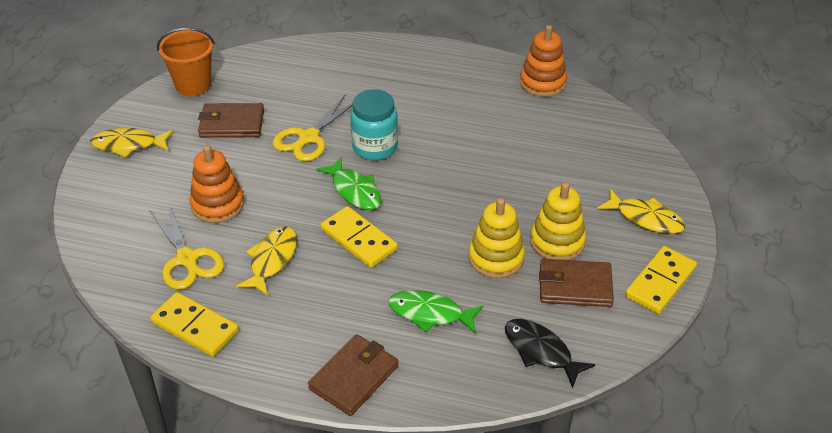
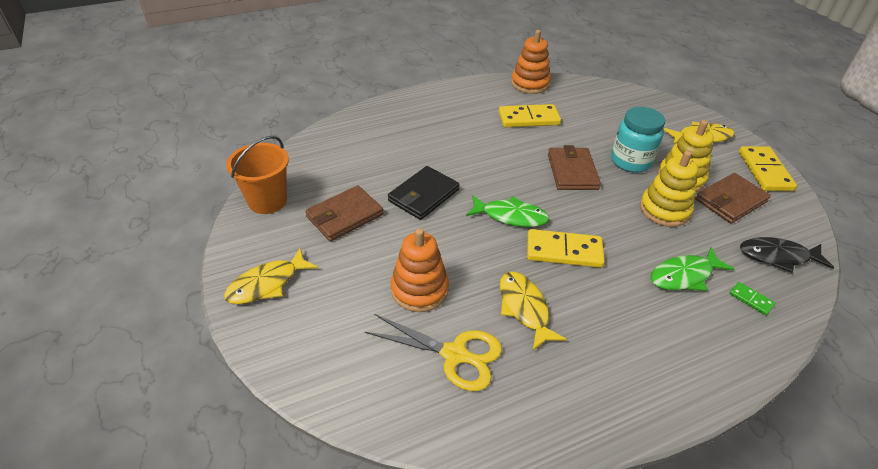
camera: 40 degrees left, 0 degrees up
(195, 326) = (542, 412): yellow domino -> yellow domino (528, 118)
(308, 138) = (423, 195): yellow scissors -> black wallet
(354, 377) = (710, 362): brown wallet -> brown wallet (572, 171)
(375, 147) = (482, 177): turquoise jar -> turquoise jar (630, 161)
(458, 363) = (751, 299): none -> green domino

